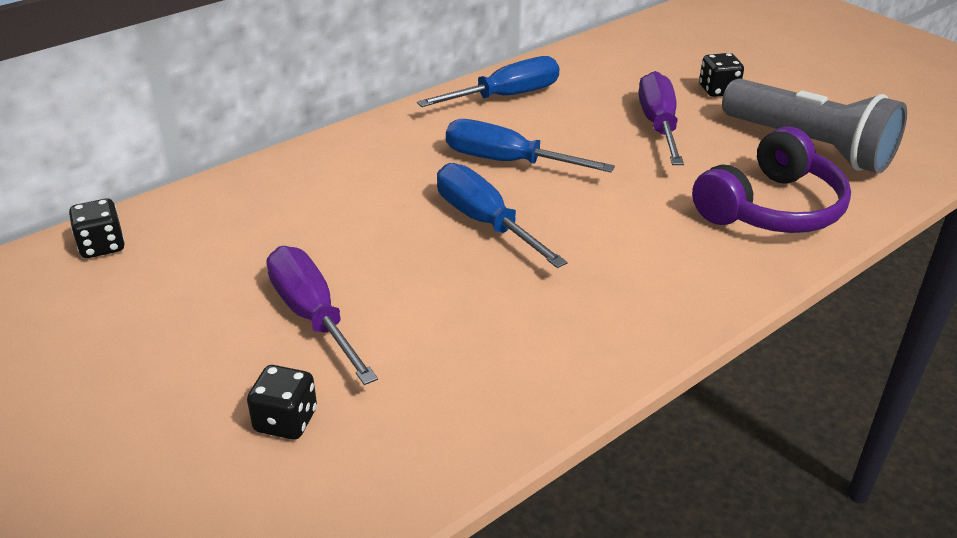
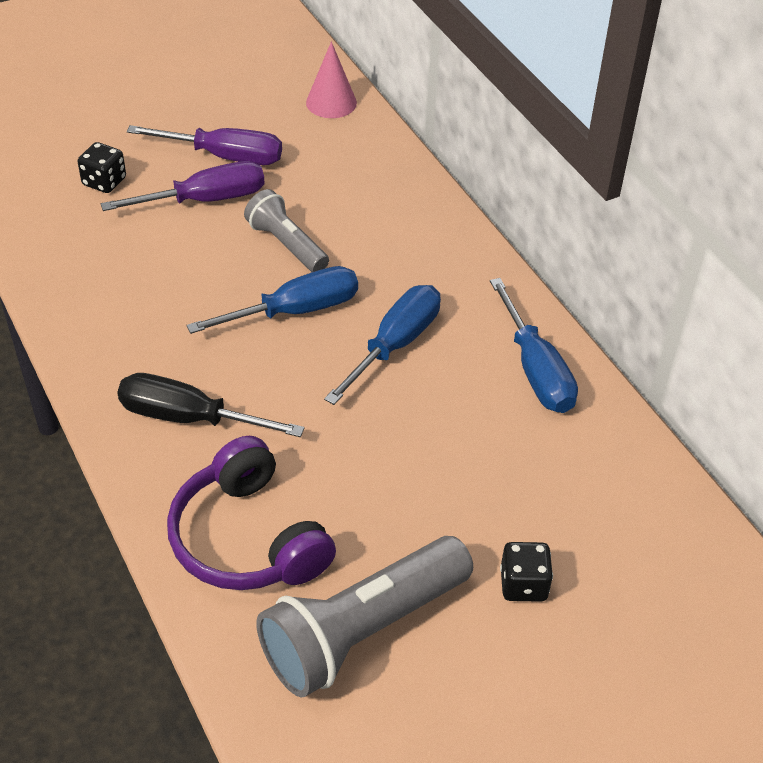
camera: 100 degrees right, 10 degrees up
(102, 246) = (331, 102): black dice -> pink cone
(382, 242) = (286, 244): none -> grey flashlight
(658, 125) = (443, 492): purple screwdriver -> purple screwdriver (224, 156)
(661, 263) = (190, 418): none -> black screwdriver

